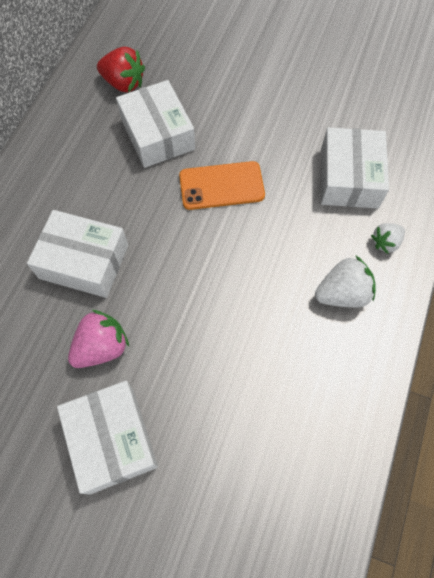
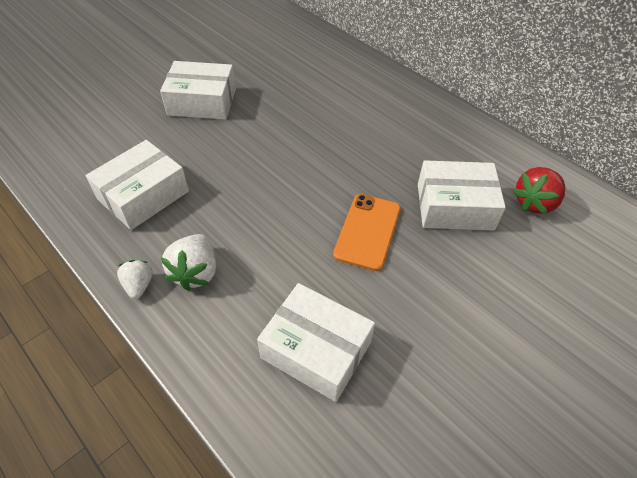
camera: 115 degrees right, 15 degrees down
(84, 261) = (343, 124): white box -> white box (143, 195)
(102, 347) = (267, 114): pink strawberry -> none
(385, 242) = (217, 340): white strawberry -> white strawberry (139, 285)

